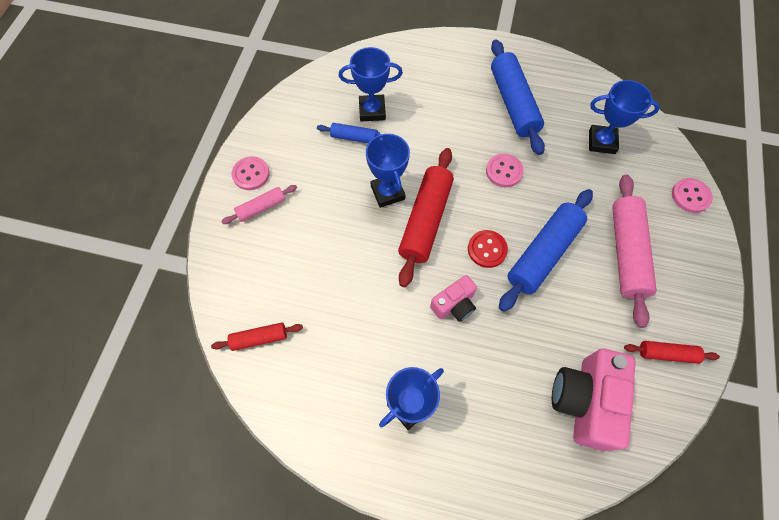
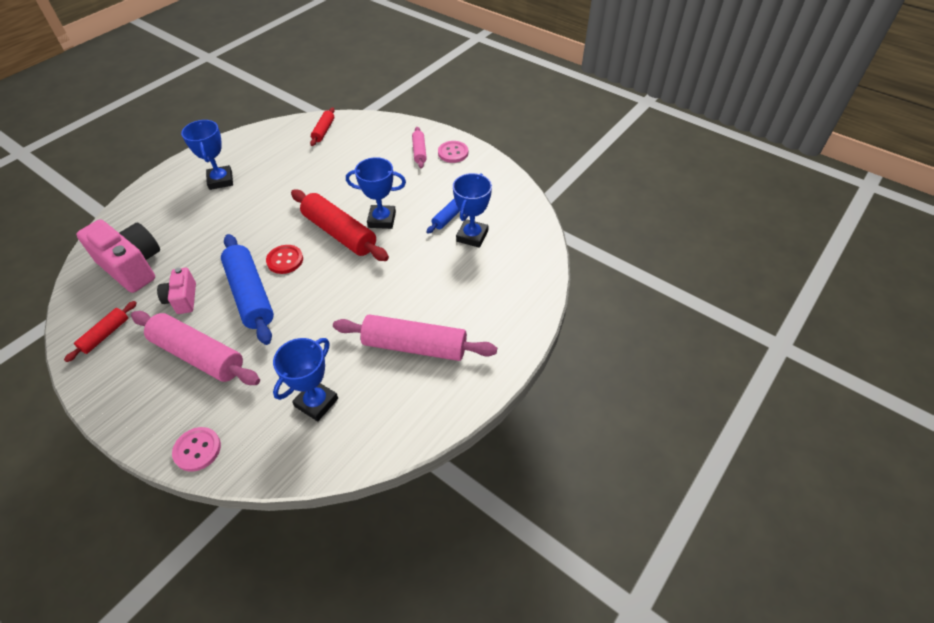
camera: 115 degrees right, 15 degrees down
(454, 305) = (261, 225): pink camera -> pink camera (182, 299)
(504, 171) = (344, 303): pink button -> none
(513, 103) = (415, 346): blue rolling pin -> pink rolling pin

